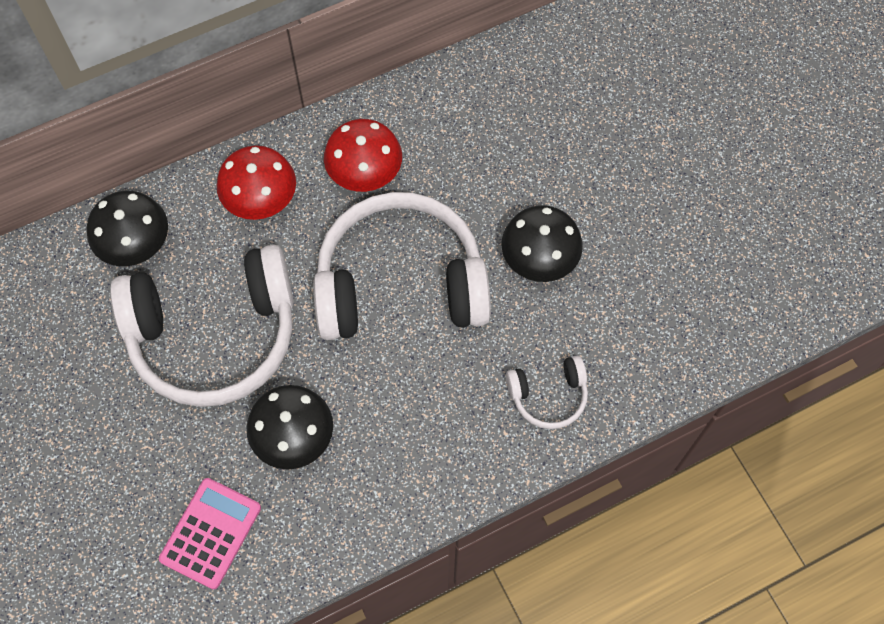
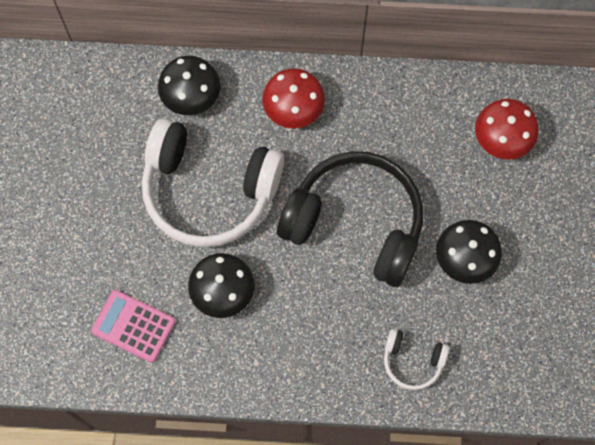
camera: 30 degrees right, 5 degrees up
(210, 533) = (133, 326): pink calculator -> pink calculator turned 120 degrees counterclockwise
(364, 172) = (377, 127): red mushroom -> red mushroom (502, 139)
(400, 284) = (355, 224): white headphones -> black headphones

